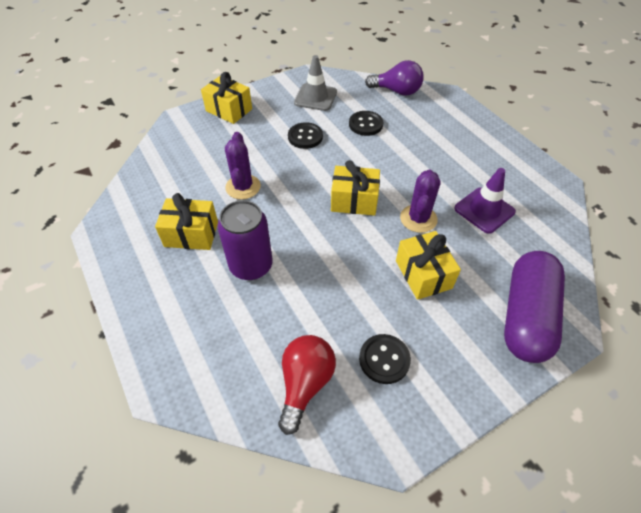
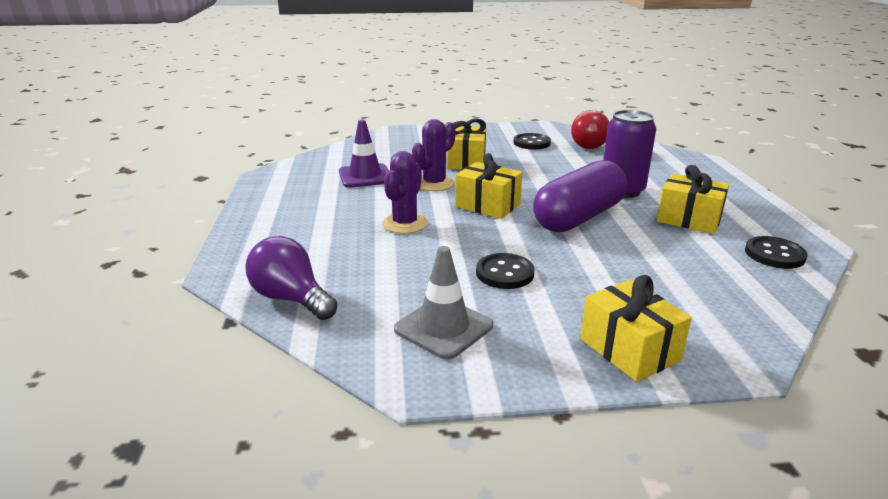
camera: 155 degrees left, 25 degrees down
(243, 187) = (620, 242): purple cactus -> purple cactus (405, 224)
(365, 124) = (399, 266): black button -> black button (774, 254)
(525, 316) = (414, 138): purple capsule -> purple capsule (579, 217)

